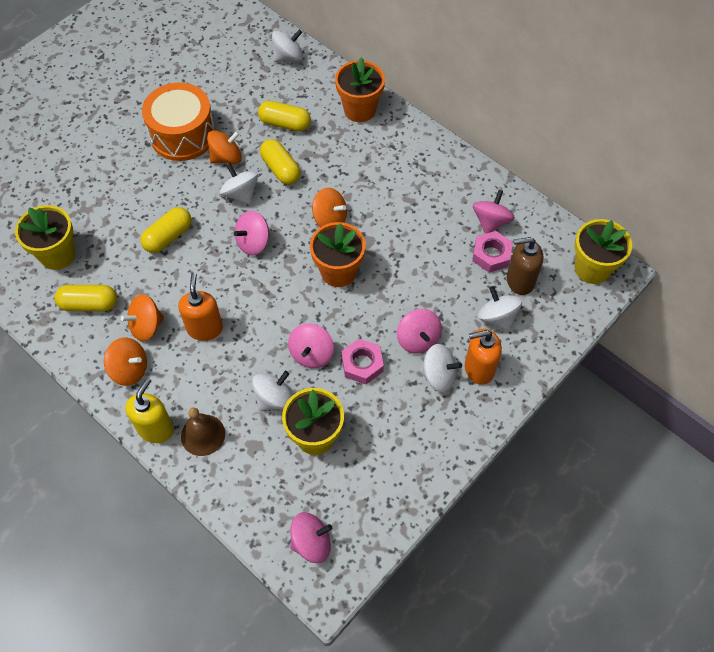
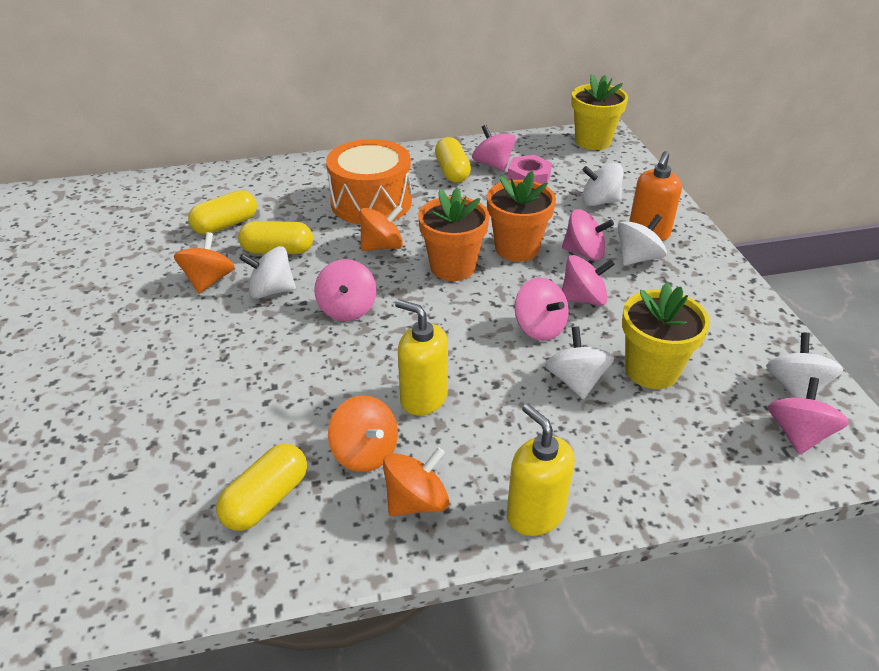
camera: 55 degrees left, 20 degrees down
(58, 255) = (143, 499): yellow flower pot -> none
(146, 326) = (365, 452): orange spinning top -> orange spinning top turned 45 degrees counterclockwise
(168, 237) = (255, 373): yellow capsule -> yellow capsule (452, 172)
(183, 135) = (129, 299): orange drum -> orange drum (371, 202)
(203, 435) = (580, 468): brown bell -> none
(205, 328) = (423, 398): orange soap dispenser -> yellow soap dispenser
(288, 57) = (149, 190): white spinning top -> white spinning top (795, 387)
(359, 110) = (277, 177): orange flower pot -> orange flower pot (516, 248)
(362, 364) = (583, 299): pink nut -> pink spinning top
(519, 281) = (571, 176): brown soap dispenser -> none

